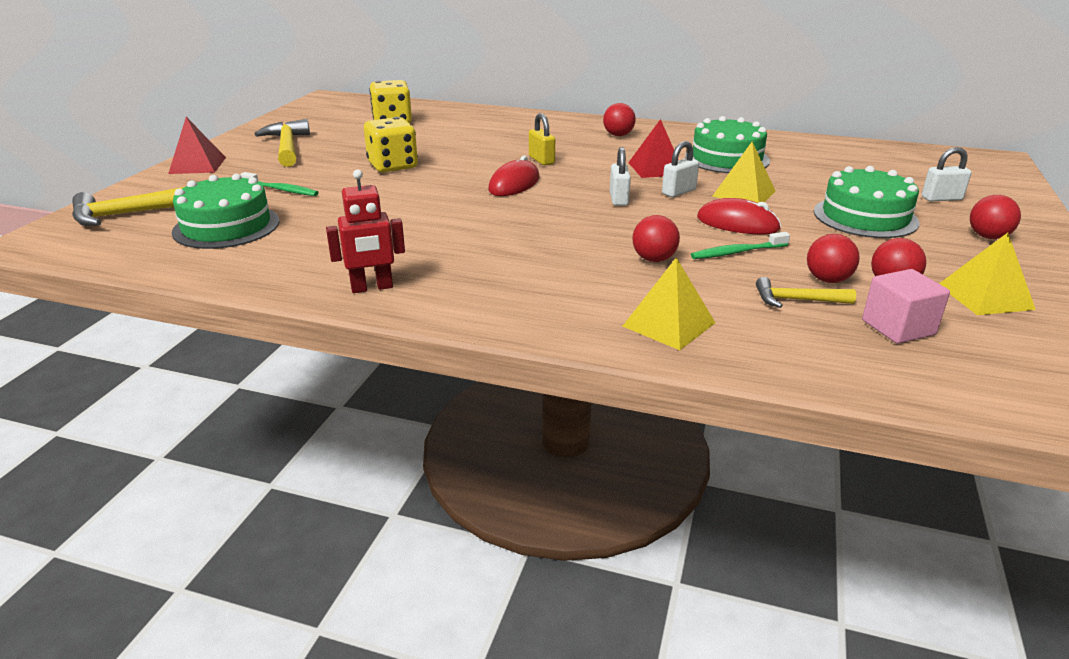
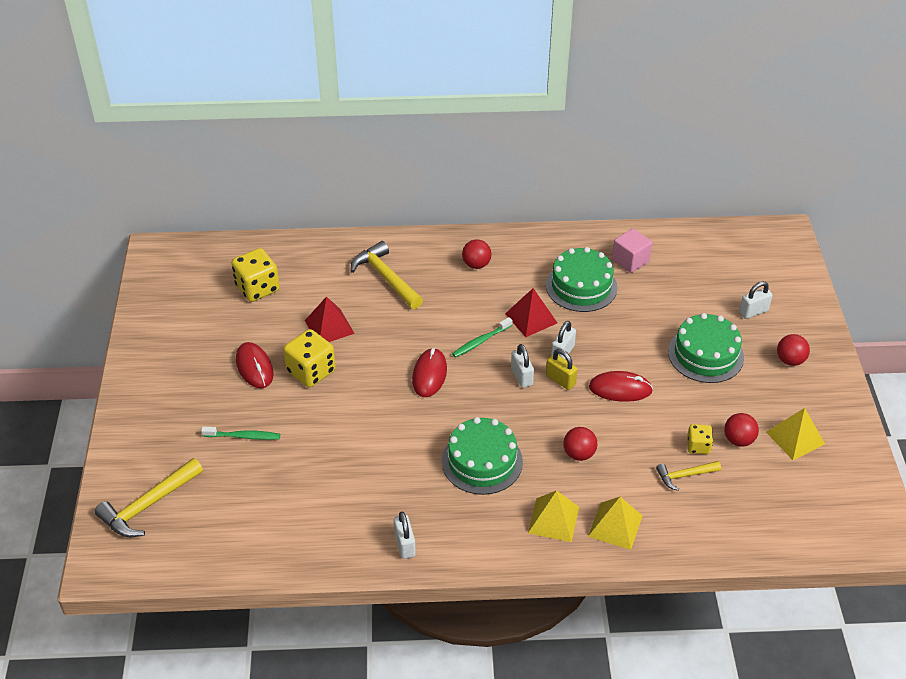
camera: 20 degrees left, 15 degrees up
(197, 165) = (135, 416): red pyramid -> red pyramid (329, 327)
(226, 226) = (240, 501): green cake -> green cake (482, 461)
(287, 147) = (192, 362): yellow hammer -> yellow hammer (385, 277)
(341, 157) = (254, 367): none -> red mouse
(372, 288) = (405, 545): red robot -> white padlock
(541, 160) = (432, 328): yellow padlock -> yellow padlock (560, 380)
(737, 252) = (631, 428): green toothbrush -> green toothbrush (481, 341)
(744, 193) = (611, 342): yellow pyramid -> yellow pyramid (553, 519)
(827, 280) = (698, 446): red ball -> yellow dice
(898, 327) = (749, 488): pink cube -> pink cube (630, 260)

